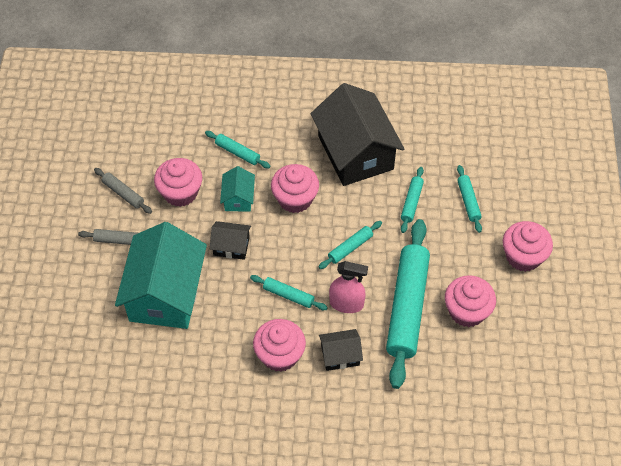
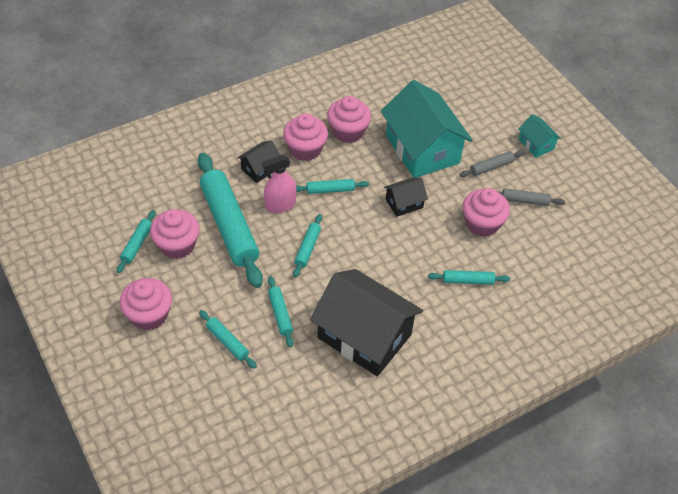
camera: 145 degrees right, 5 degrees down
(238, 198) = (432, 242): turquoise house -> turquoise house (536, 144)
(295, 199) = (385, 265): pink cupcake -> pink cupcake (348, 132)
(504, 331) = (137, 244): none -> turquoise rolling pin

